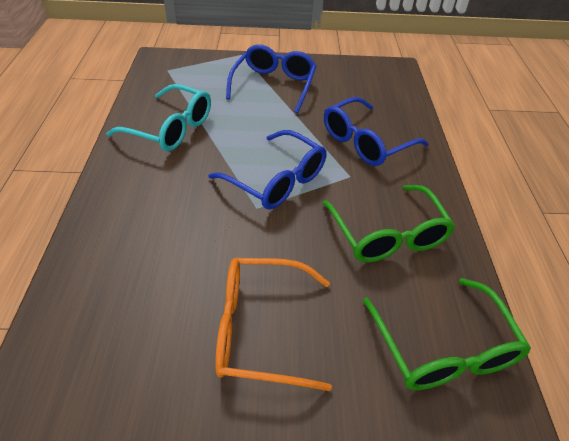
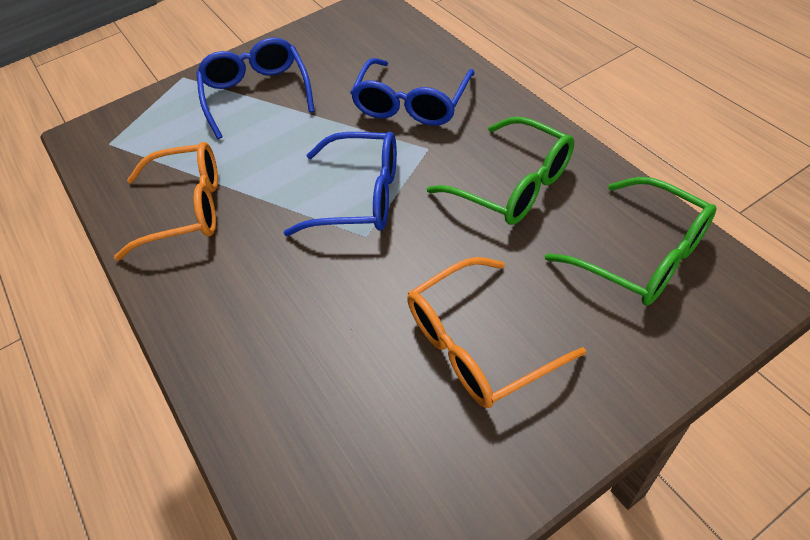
camera: 25 degrees left, 5 degrees up
(171, 129) = (187, 209): turquoise glasses -> orange glasses

